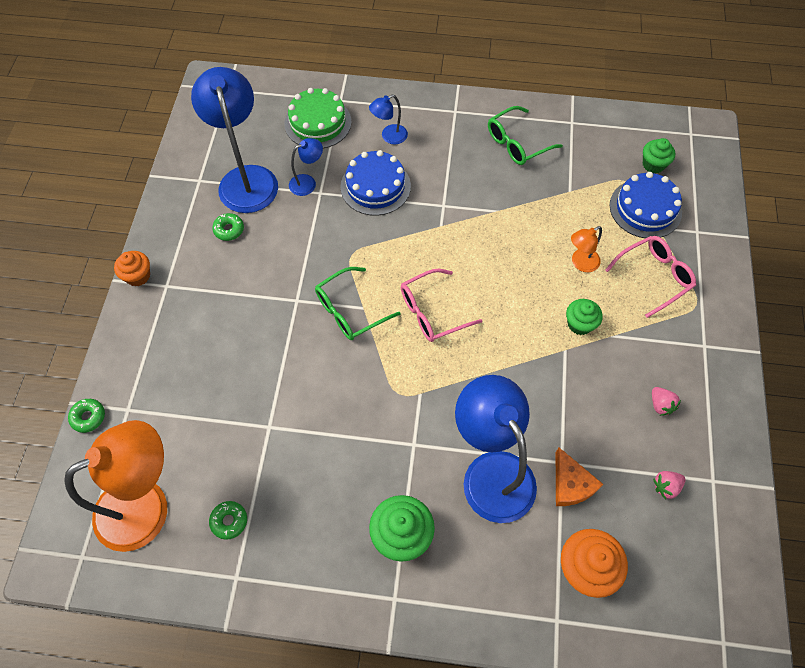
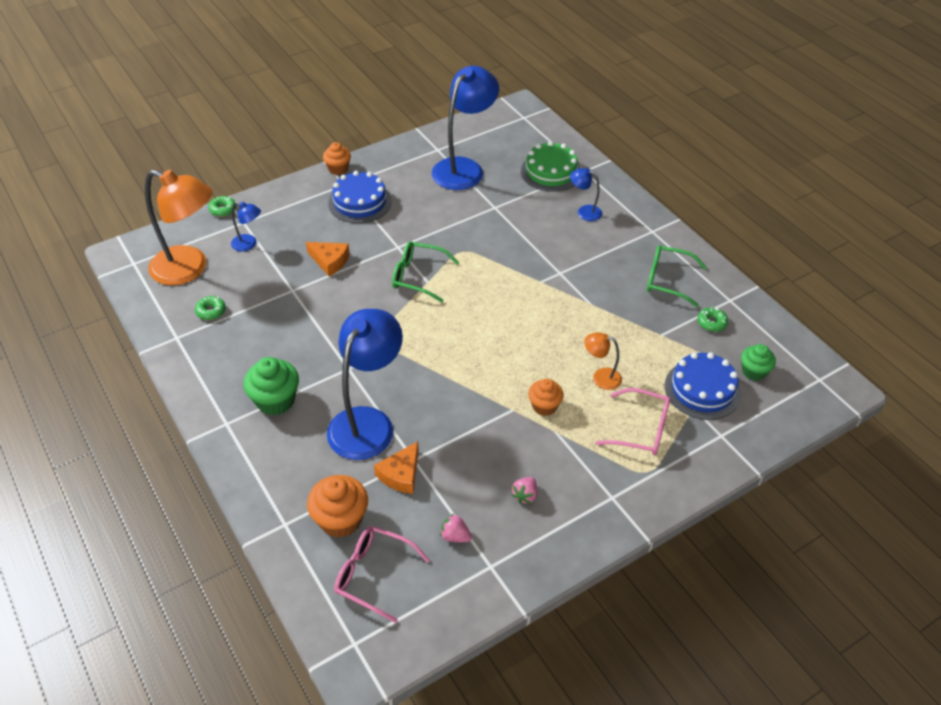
camera: 50 degrees right, 15 degrees down
(229, 230) = (416, 185): green donut -> green donut (711, 323)
(261, 368) = (330, 261): none -> orange cheese
(308, 182) = (496, 196): blue lamp -> blue lamp (249, 244)
(375, 186) = (533, 230): blue cake -> blue cake (360, 202)
(432, 312) = (463, 318): pink glasses -> pink glasses (373, 574)
(579, 324) = (544, 406): green cupcake -> orange cupcake

